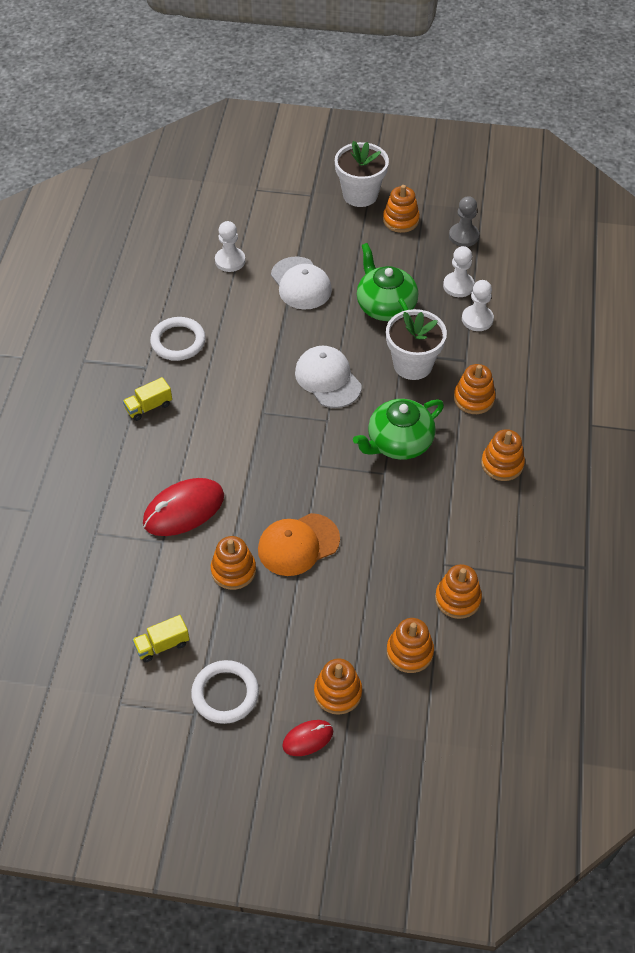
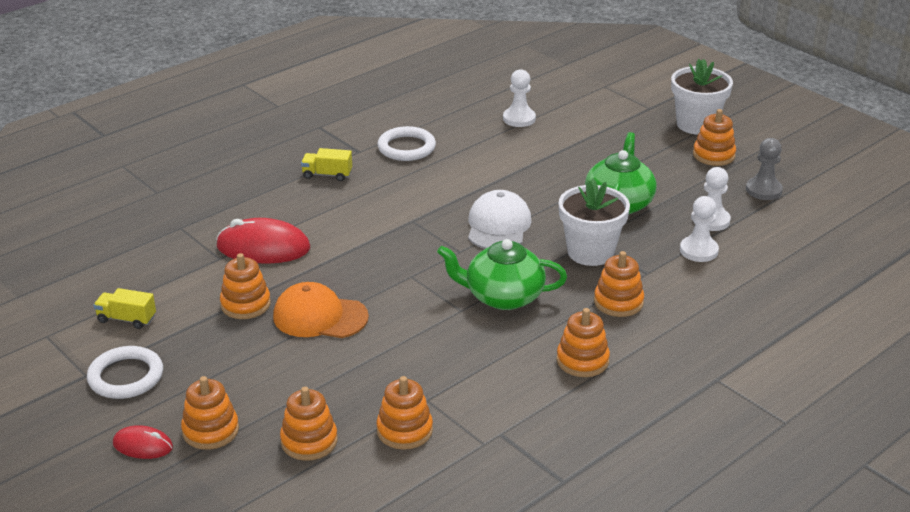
camera: 40 degrees right, 20 degrees down
(301, 283) = (561, 157): white cap -> none

